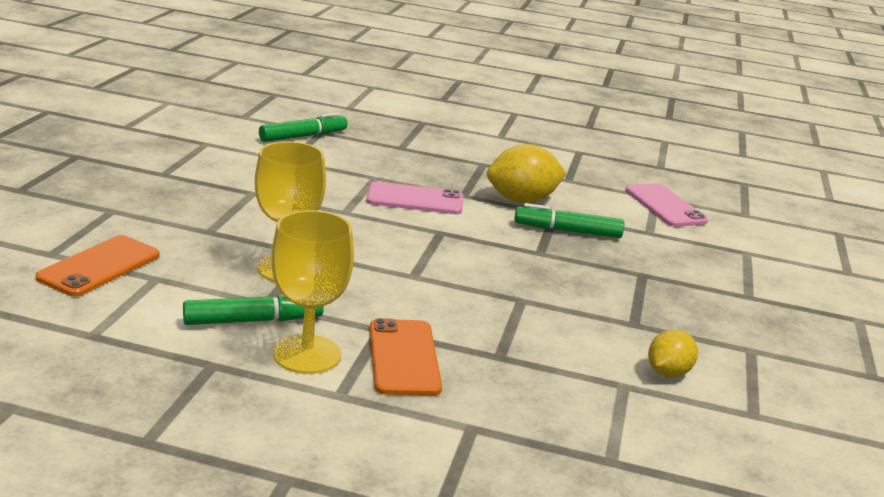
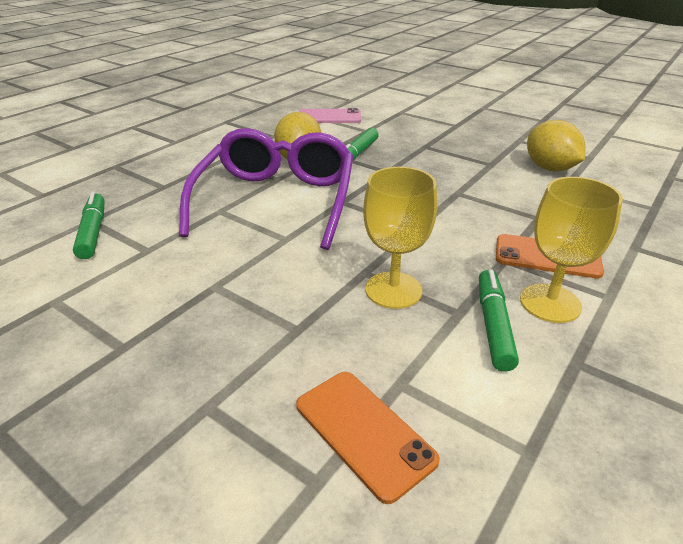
camera: 65 degrees left, 10 degrees up
(415, 199) = (276, 200): pink phone -> purple glasses
(668, 372) = (549, 168): yellow lemon -> yellow lemon, size x1.68

